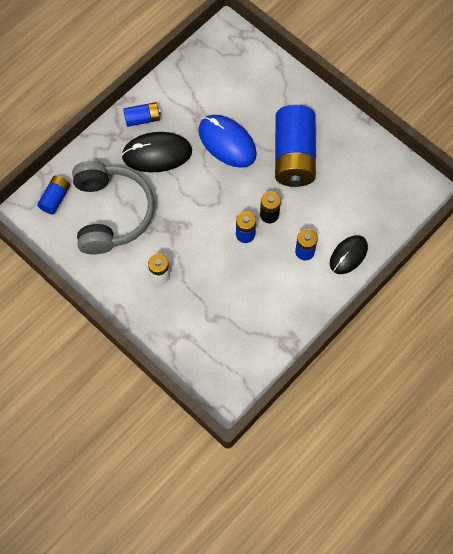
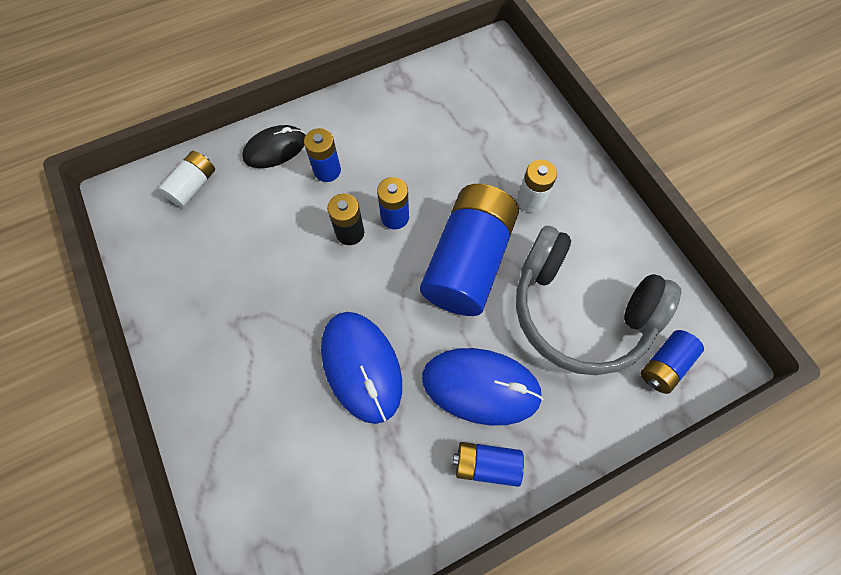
camera: 160 degrees left, 0 degrees up
(111, 213) = (579, 311): grey headphones -> grey headphones turned 75 degrees counterclockwise
(157, 154) = (481, 387): black mouse -> blue mouse
(294, 156) = (271, 307): blue battery -> blue battery (468, 261)
(386, 211) = (193, 186): none -> white battery

